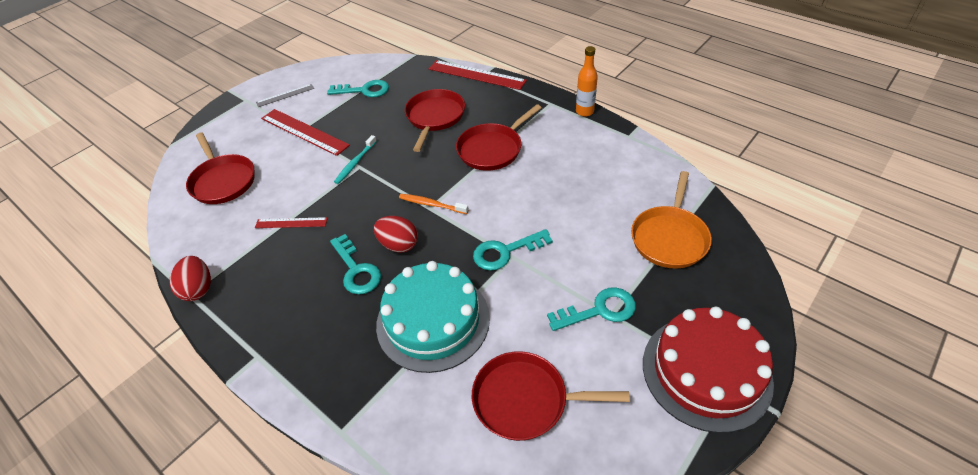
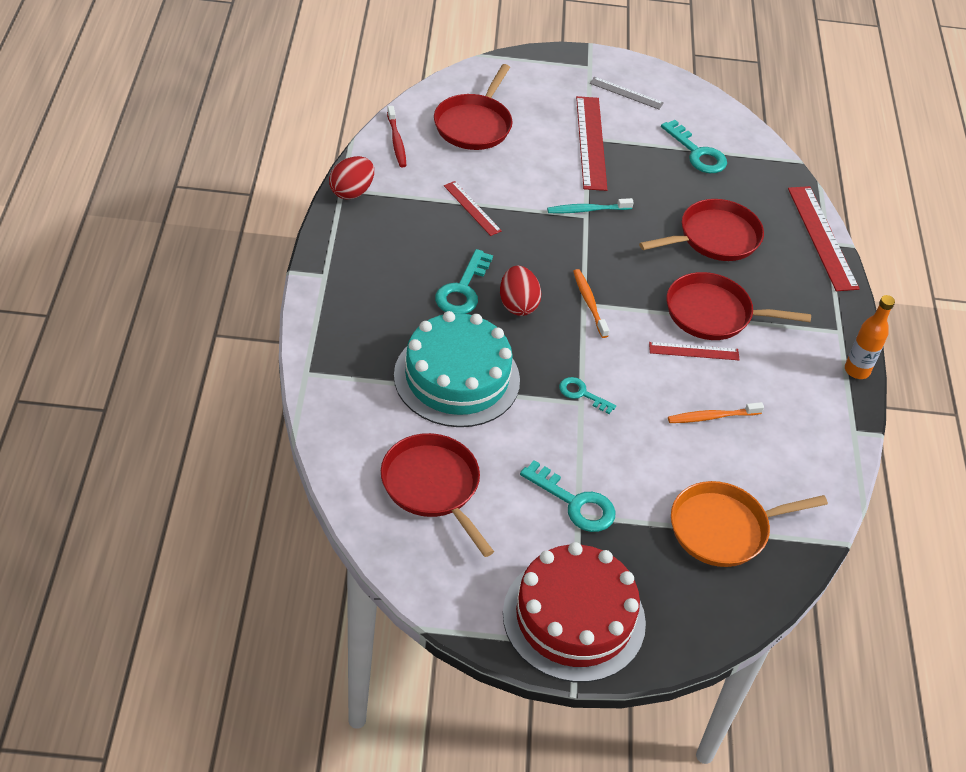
camera: 45 degrees right, 0 degrees up
(185, 233) = (396, 141): none -> red toothbrush
(505, 252) = (582, 394): turquoise key -> turquoise key, size x0.61
(514, 174) = (694, 351): none -> red ruler
(574, 194) = (712, 417): none -> orange toothbrush

